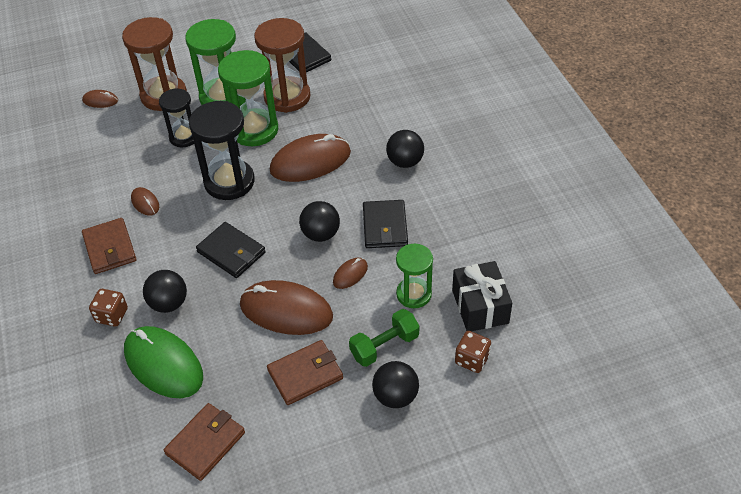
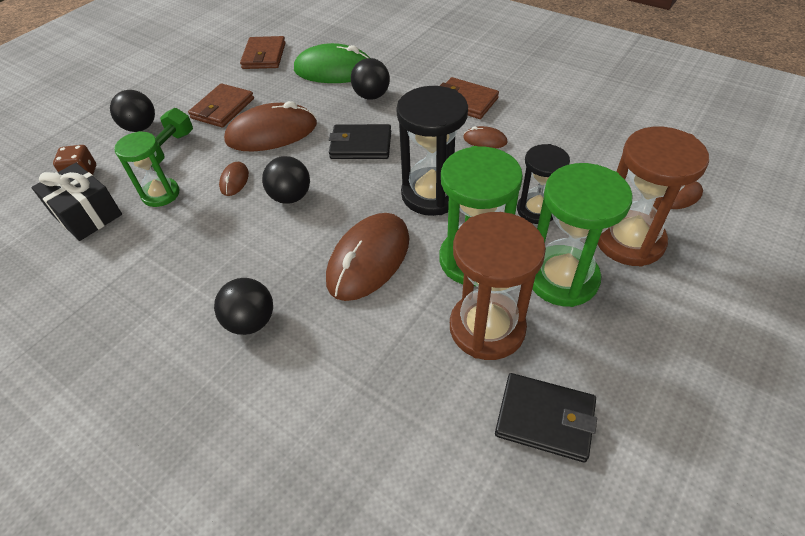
camera: 145 degrees right, 0 degrees up
(112, 315) = (404, 73): brown dice -> none
(384, 226) = (228, 236): black wallet -> none

